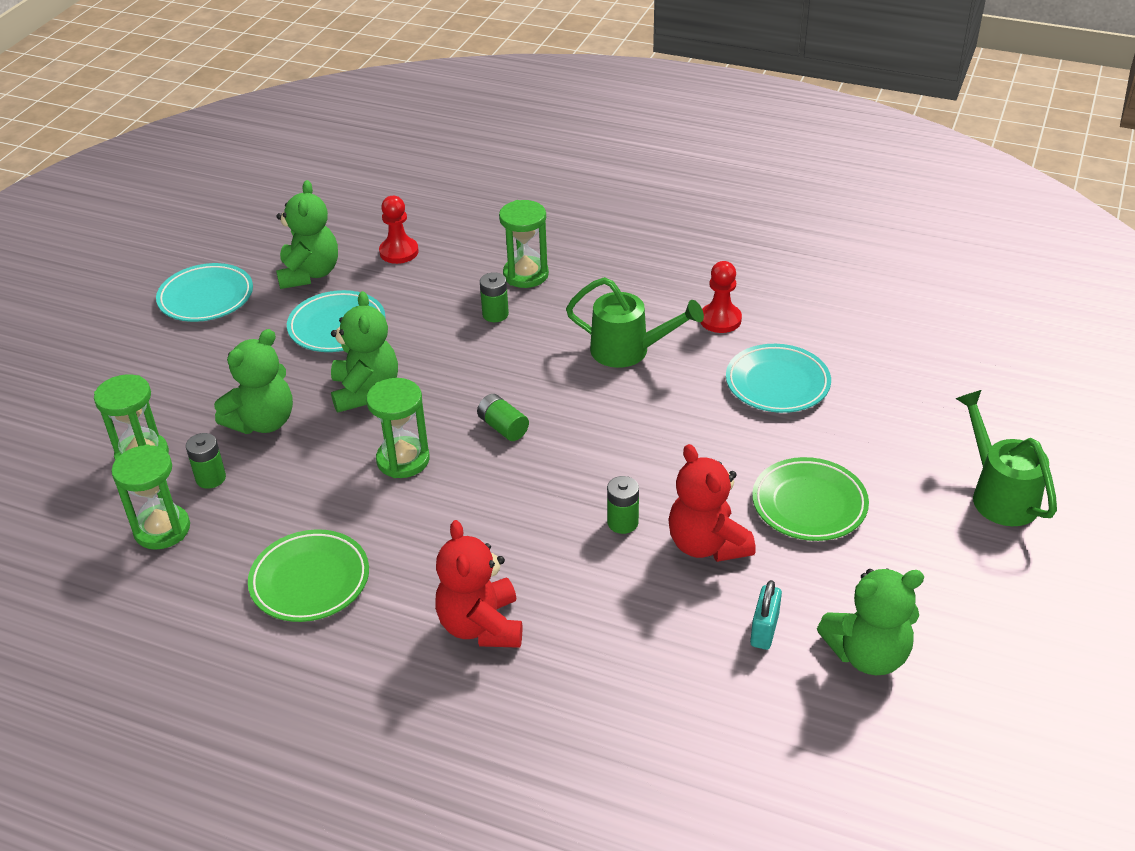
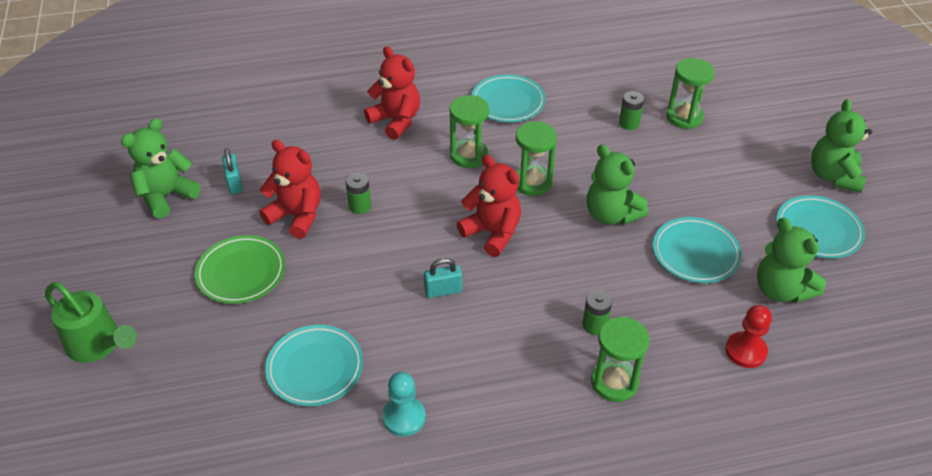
camera: 145 degrees right, 5 degrees up
(162, 529) = (616, 91): green hourglass -> green hourglass (469, 155)
(263, 422) = (647, 166): green teddy bear -> green teddy bear (833, 176)
(310, 580) = (508, 102): green plate -> turquoise plate
(503, 427) = (492, 233): green battery -> red teddy bear
(604, 396) = (443, 291): none -> turquoise padlock
(628, 351) = (458, 342): green watering can -> none
(720, 320) = (404, 417): red pawn -> turquoise pawn

